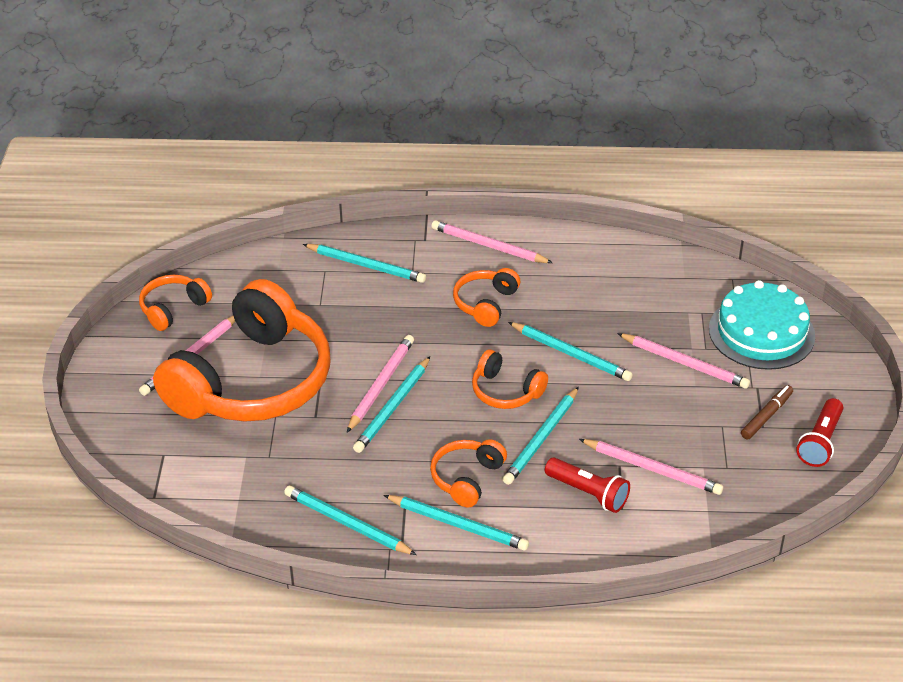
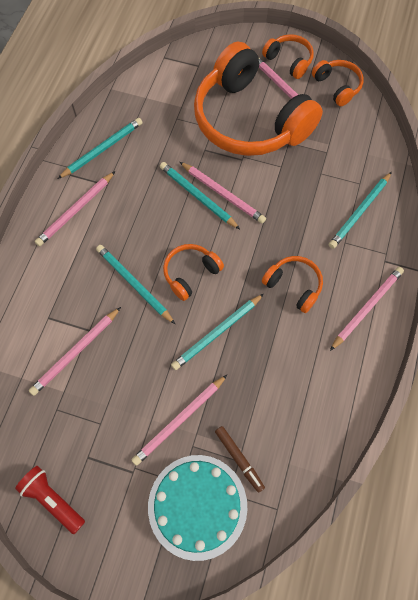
camera: 105 degrees right, 25 degrees up
(457, 525) = (76, 210): turquoise pencil -> pink pencil
(467, 478) = (114, 226): orange headphones -> orange headphones (289, 61)
(588, 493) = (70, 299): red flashlight -> none
(766, 416) = (97, 465): brown marker -> brown marker (239, 459)

